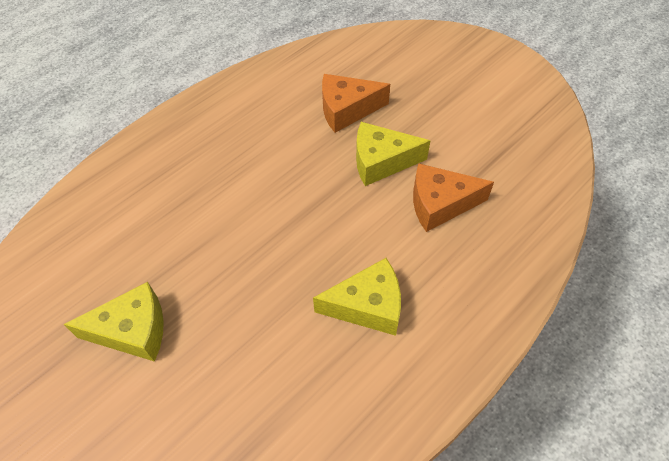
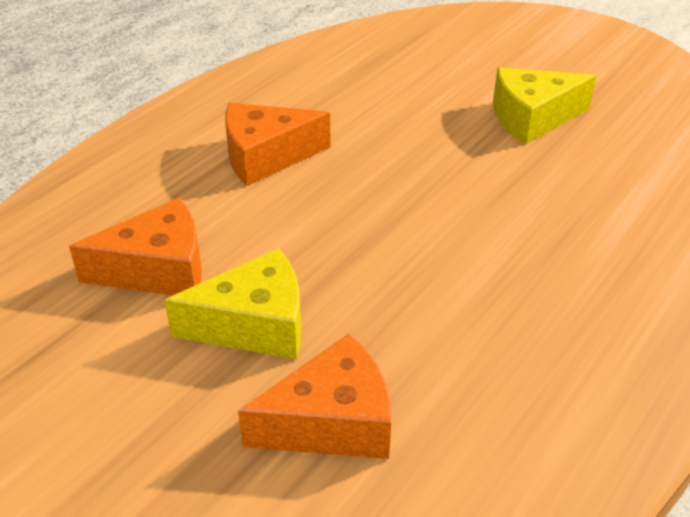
camera: 170 degrees right, 15 degrees down
(367, 306) = (266, 156): yellow cheese -> orange cheese

